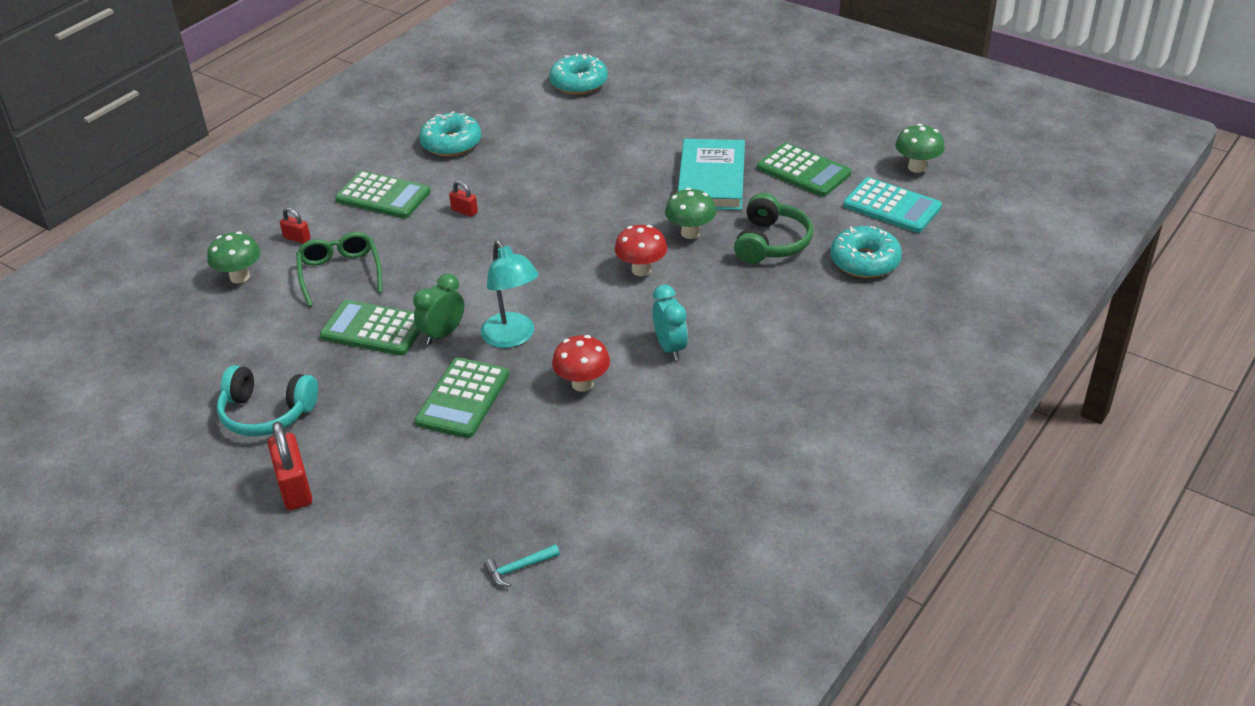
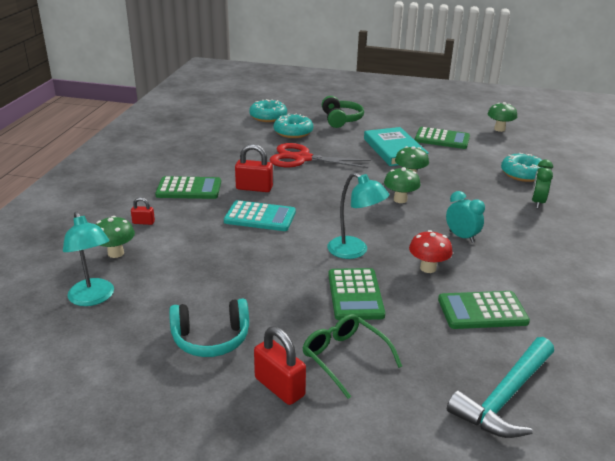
camera: 25 degrees left, 10 degrees down
(182, 332) = (93, 298): none -> turquoise lamp
(340, 273) = (195, 237): green glasses -> green glasses (345, 358)
(374, 329) = (250, 265): green calculator -> green calculator (482, 311)
(443, 334) = (303, 259): green clock -> green clock (537, 202)
(451, 143) = (212, 155): turquoise donut -> turquoise donut (293, 132)
(464, 211) = (254, 188): red padlock -> red padlock, size x1.85
(518, 568) = (505, 397): turquoise hammer -> turquoise hammer, size x2.41
(566, 171) = (302, 158): none -> red scissors
(641, 270) = (400, 199): red mushroom -> green mushroom
(771, 243) = (461, 174): green headphones -> green headphones (341, 119)
(892, 206) = (507, 147): turquoise calculator -> turquoise calculator (260, 217)

